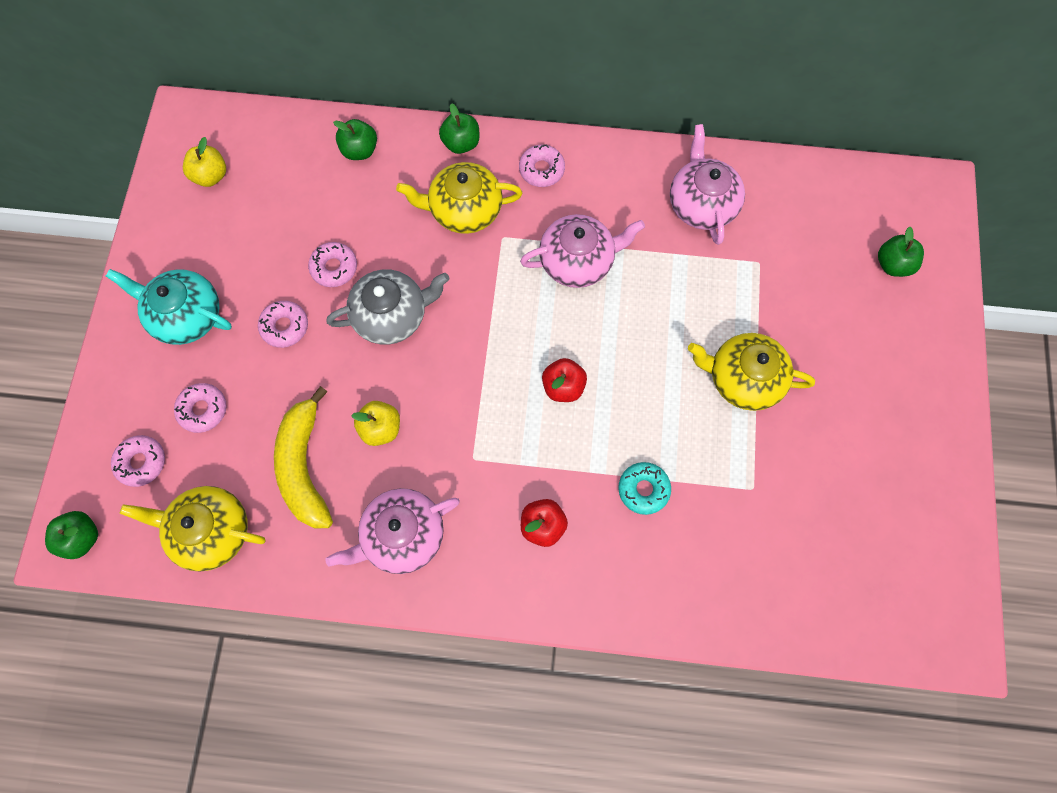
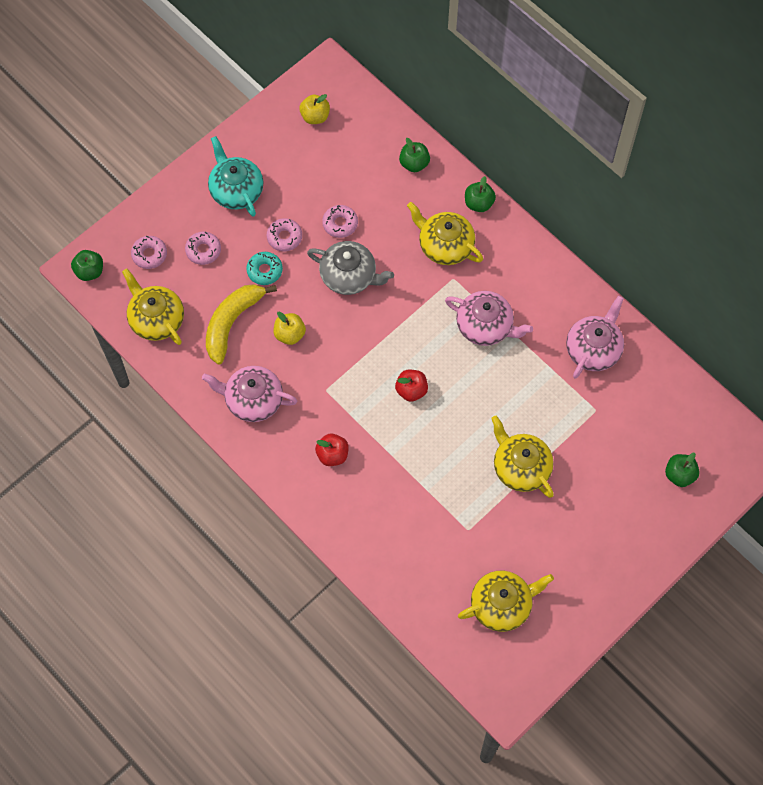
camera: 40 degrees right, 5 degrees down
(541, 170) = (513, 255): pink donut -> none
(643, 489) = (405, 480): turquoise donut -> turquoise donut (264, 270)
(858, 541) = (502, 605): none -> yellow teapot

